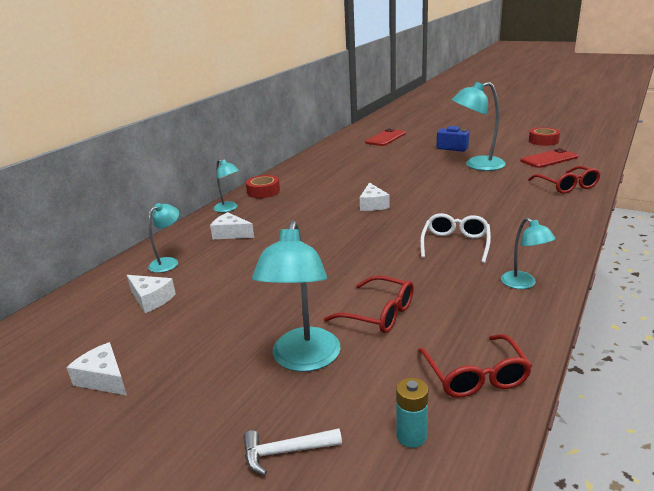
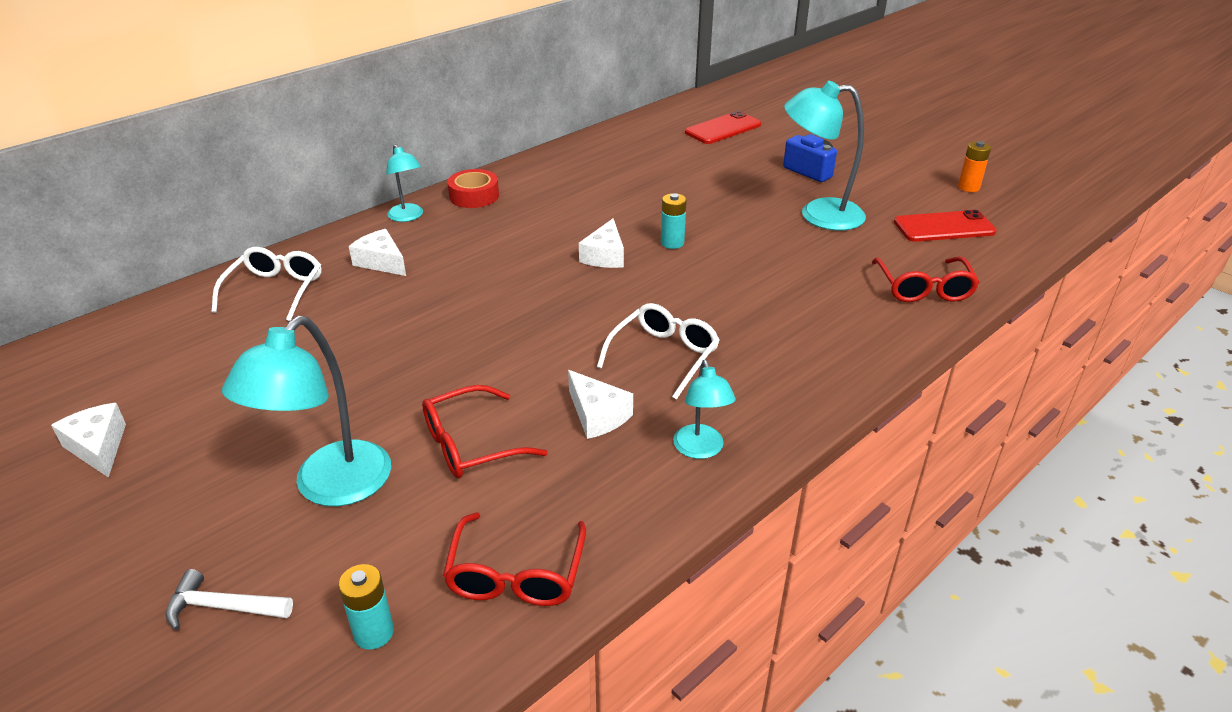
camera: 15 degrees right, 10 degrees up
(151, 299) = (219, 345): white cheese -> white cheese (597, 415)
(168, 262) = (275, 290): turquoise lamp -> white glasses
(378, 314) = (471, 444): red glasses -> red glasses turned 105 degrees clockwise
(407, 192) = (672, 243): none -> turquoise battery
(543, 141) = (968, 187): red tape -> orange battery

